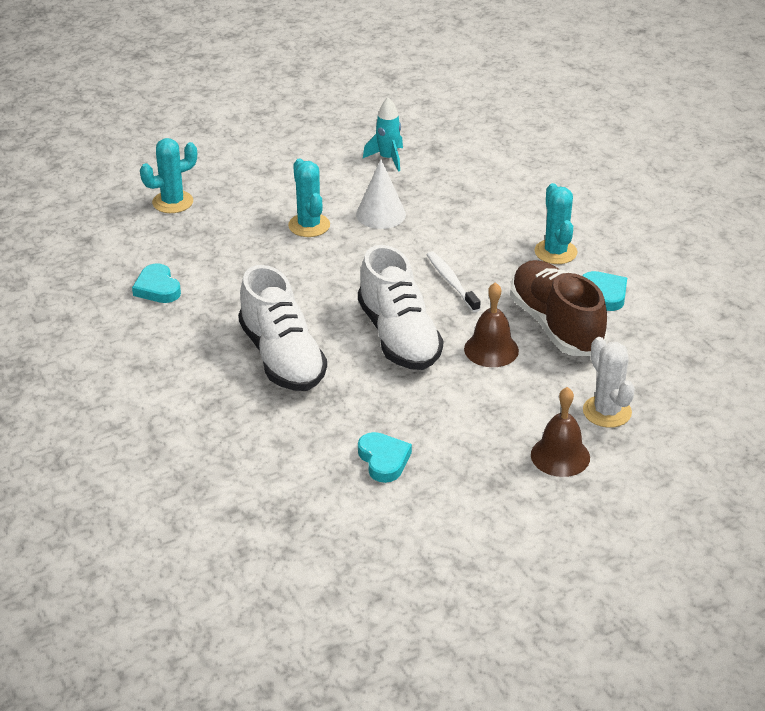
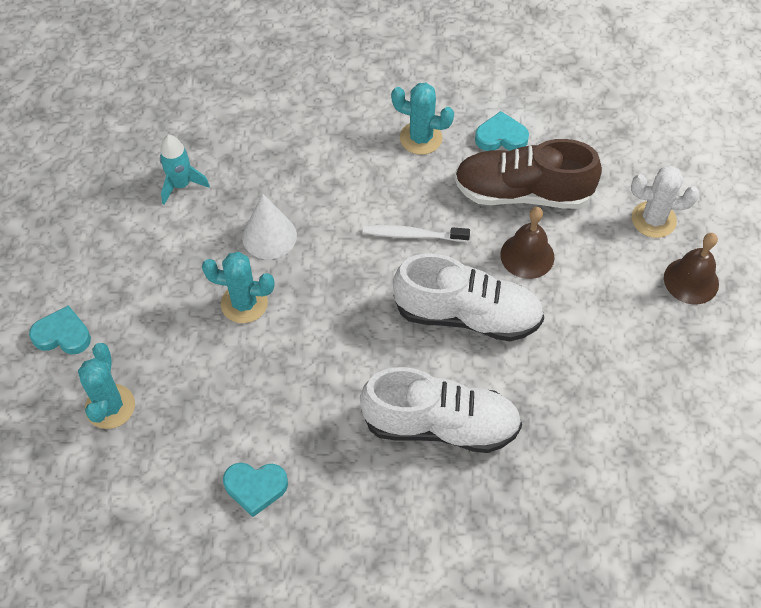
camera: 60 degrees left, 20 degrees up
(384, 460) = (631, 412): turquoise heart -> turquoise heart (62, 335)

